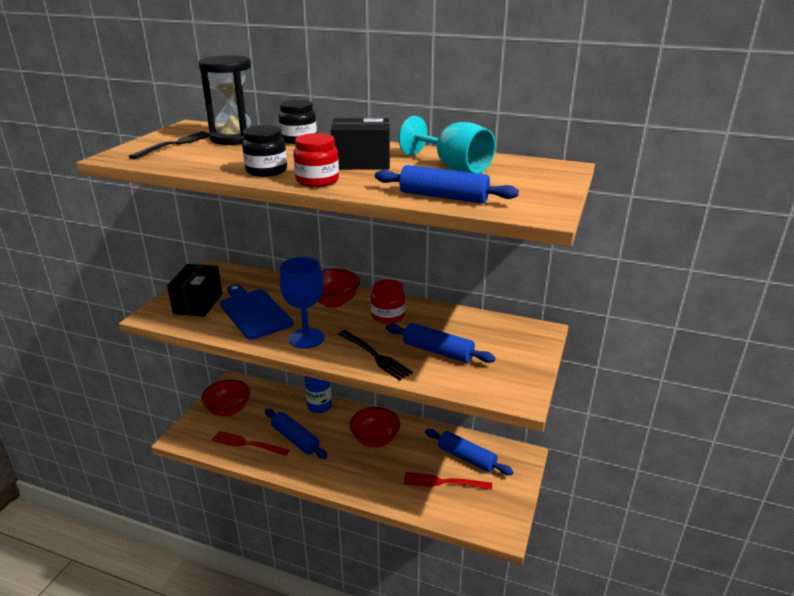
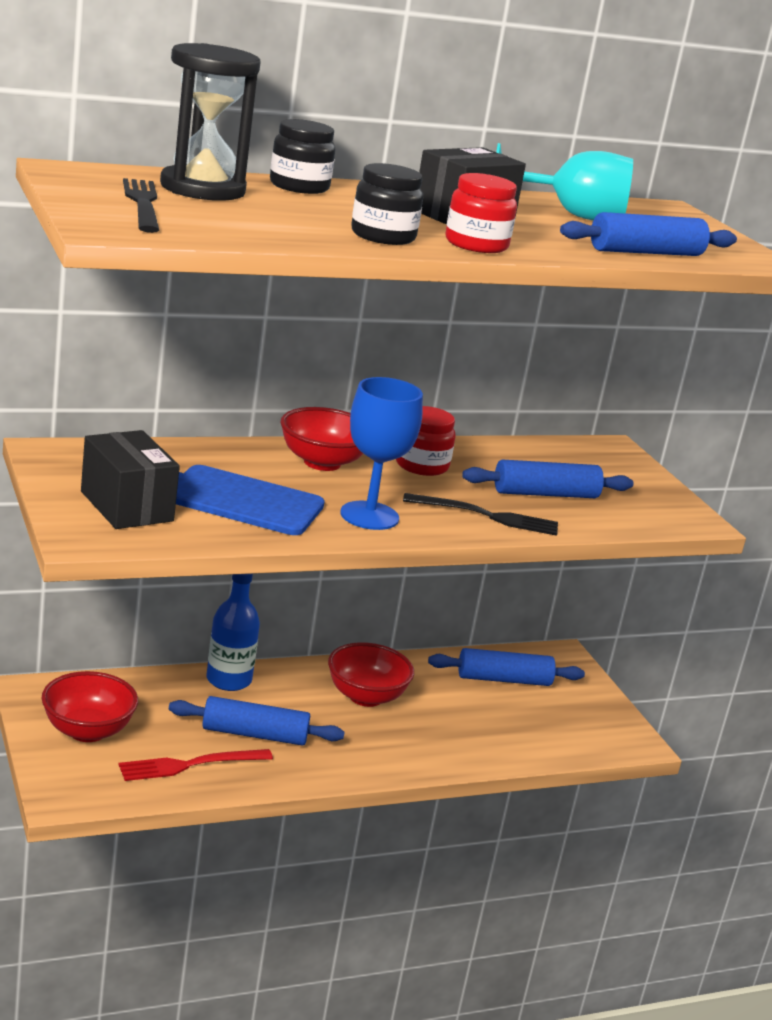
camera: 45 degrees left, 5 degrees down
(443, 482) = (511, 716): red fork -> none

